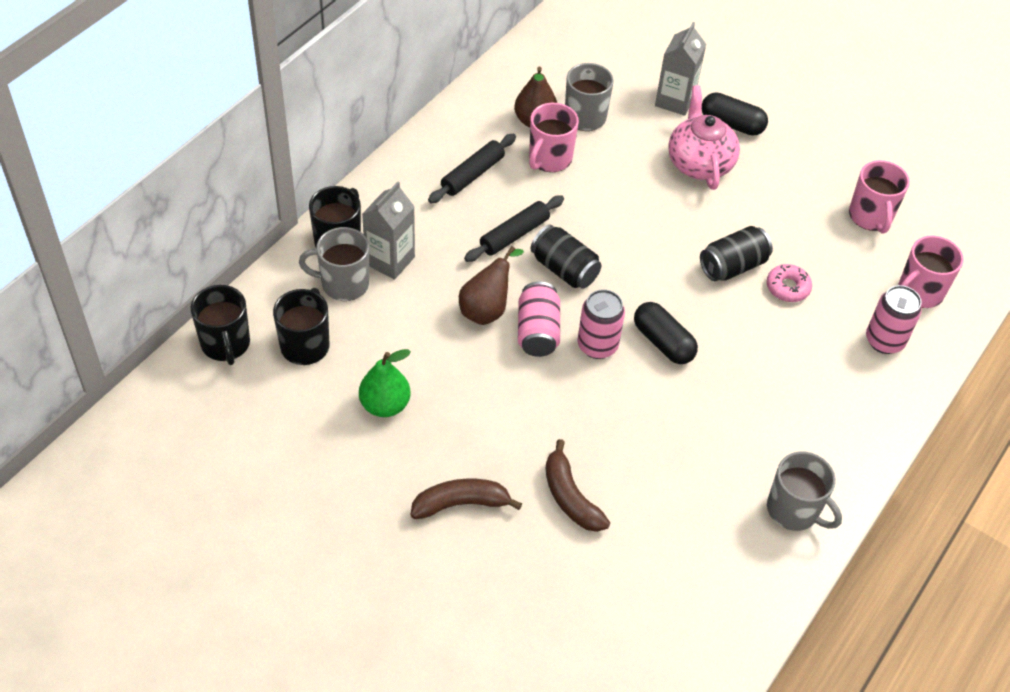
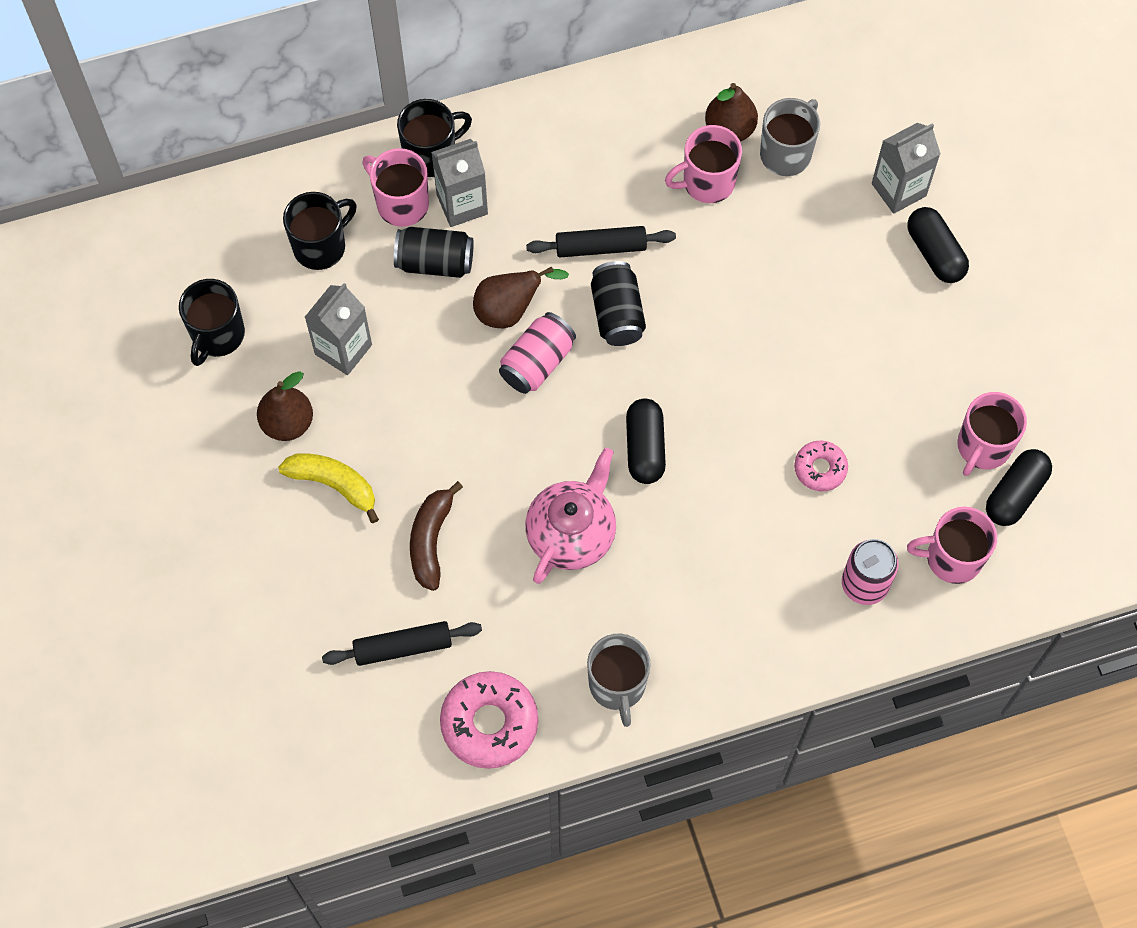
camera: 40 degrees right, 15 degrees up
(226, 344) = (254, 203): black mug -> black mug (217, 335)
(343, 284) = (401, 203): grey mug -> pink mug
(385, 405) = (343, 349): green pear -> grey carton
(386, 482) = (287, 423): none -> brown pear
(461, 504) = (334, 484): brown banana -> yellow banana
(472, 175) = (615, 156): black rolling pin -> black rolling pin (403, 647)
(597, 345) = (580, 412): pink can -> none
(699, 163) = (857, 278): pink teapot -> pink teapot (572, 533)
(731, 598) = (489, 723): none -> pink donut
(732, 266) = (786, 412): black can -> black can (435, 262)
(916, 232) = (1015, 494): none -> black capsule

